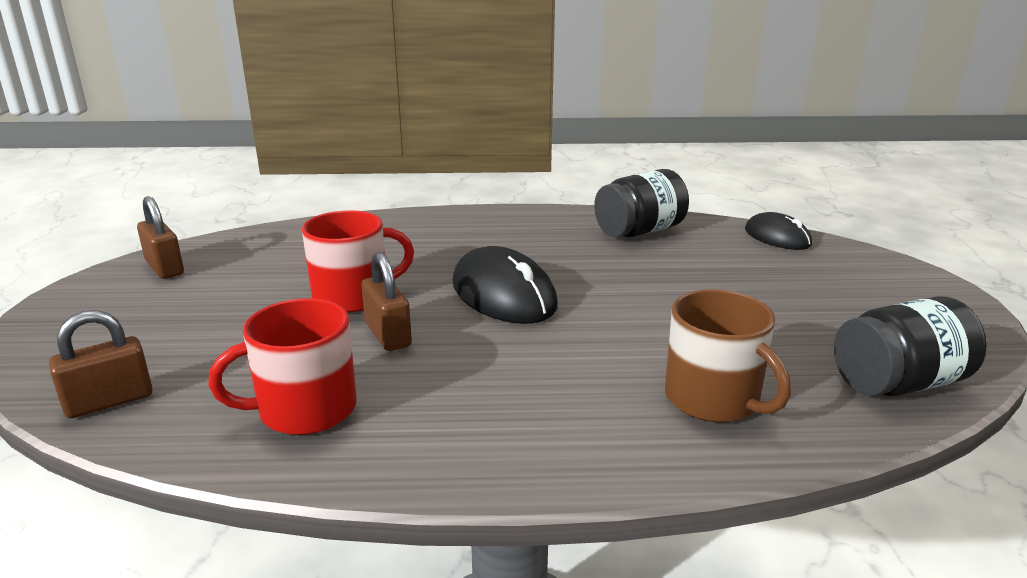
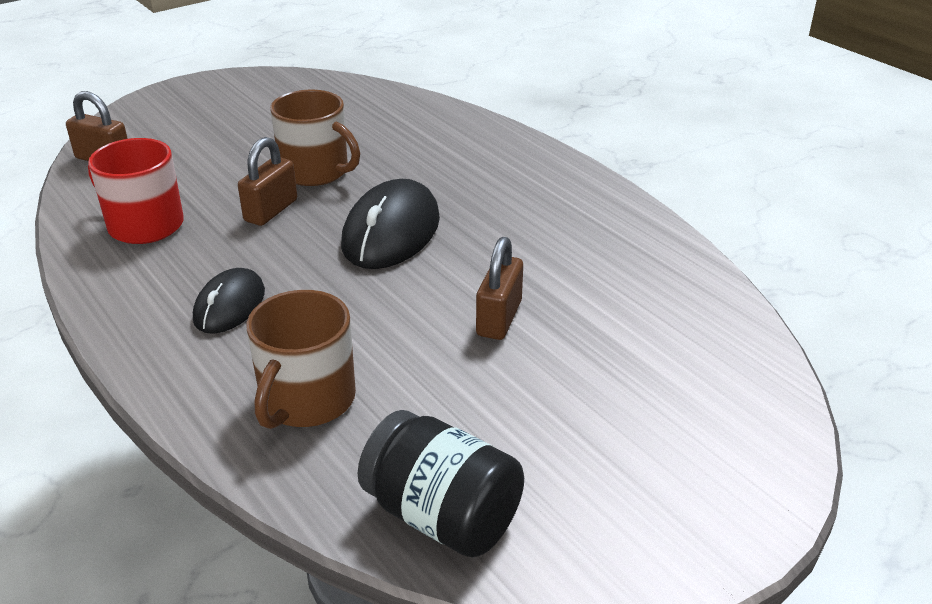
camera: 55 degrees right, 10 degrees up
(165, 268) = (283, 88): brown padlock -> brown padlock (499, 318)
(353, 296) = (316, 171): red mug -> brown mug
(639, 231) = (627, 253): black jar -> none
(777, 237) = (742, 347): black mouse -> black mouse (229, 305)

